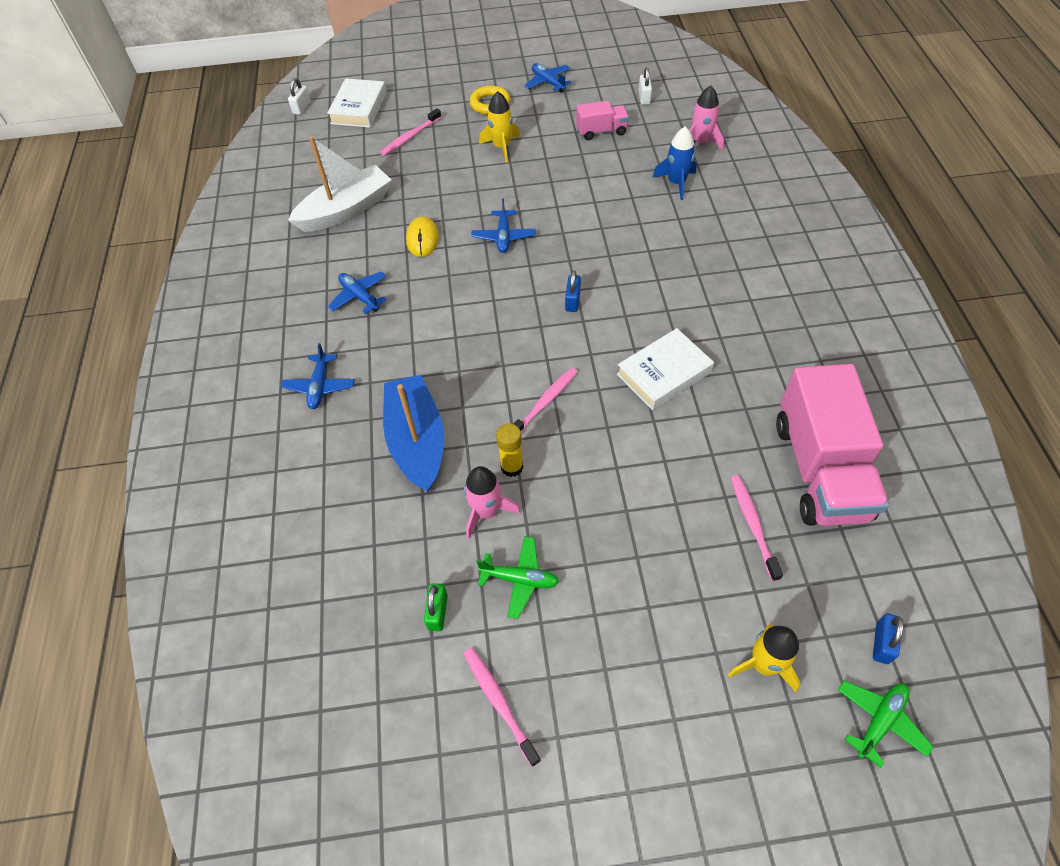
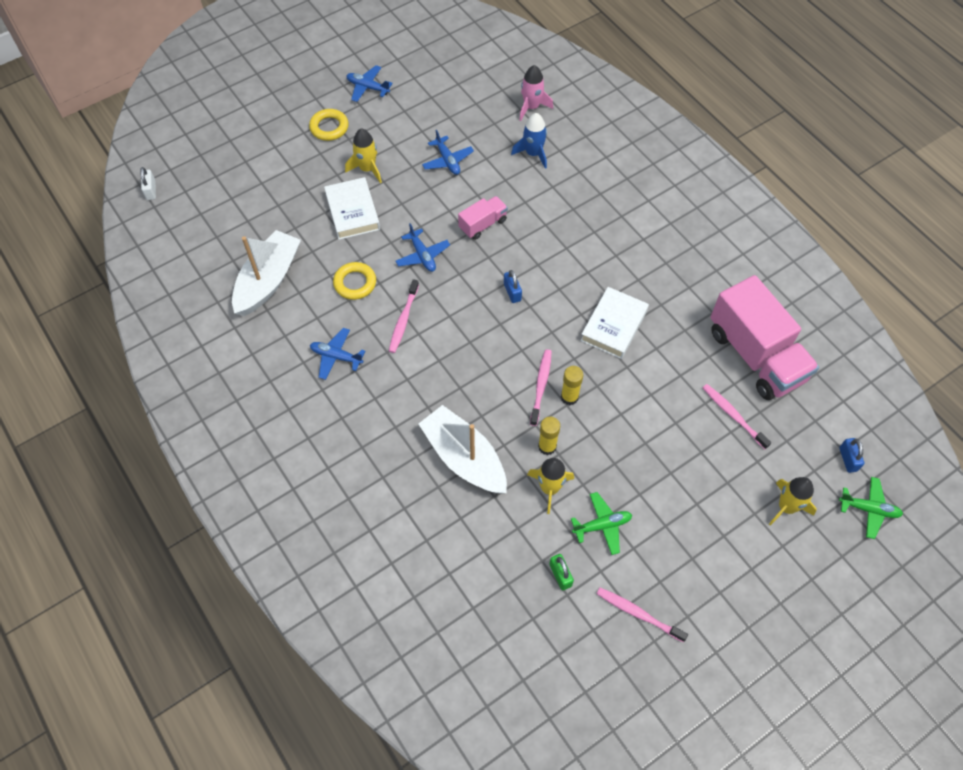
camera: 30 degrees left, 5 degrees up
(320, 386) = (357, 447): blue plane -> blue plane (447, 160)
(359, 108) = (208, 172): white book -> white book (352, 212)
(410, 137) = (278, 186): pink toothbrush -> pink toothbrush (403, 320)
(417, 441) = (464, 458): blue boat -> white boat
(422, 239) = (355, 283): yellow mouse -> yellow ring
(486, 512) = (549, 488): pink rocket -> yellow rocket
(569, 426) = (569, 397): none -> yellow glue stick
(601, 131) = (444, 123): pink truck -> pink truck (483, 224)
(644, 98) = (461, 77): white padlock -> none
(879, 721) = (868, 509): green plane -> green plane turned 90 degrees clockwise

